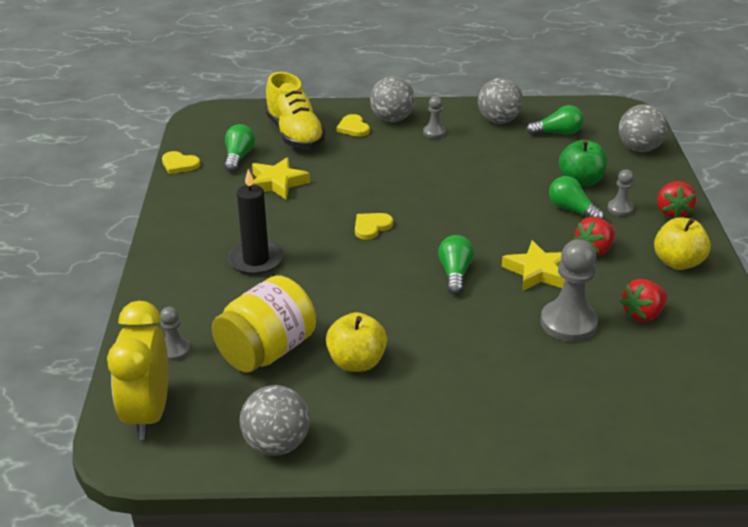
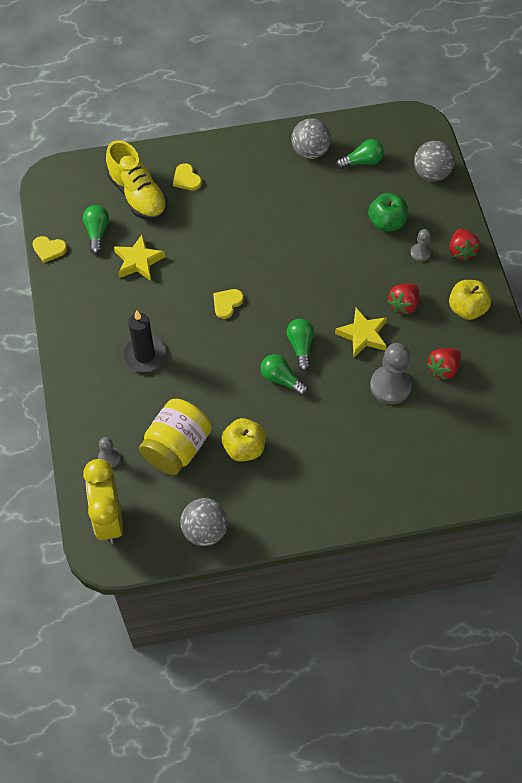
camera: 10 degrees left, 25 degrees up
(392, 119) = (218, 162): grey ball -> none
(434, 132) = (257, 176): grey pawn -> none
(572, 210) = (382, 260): green light bulb -> green light bulb (281, 379)

